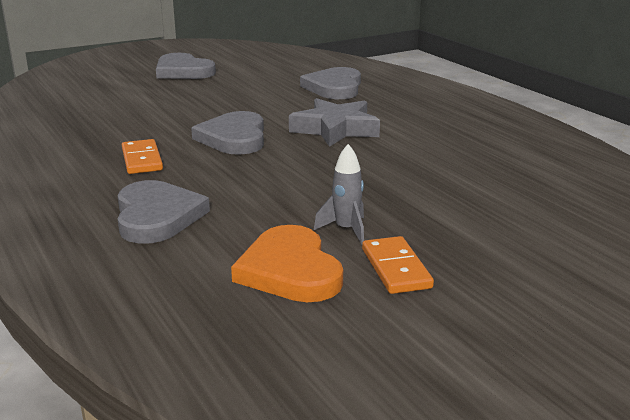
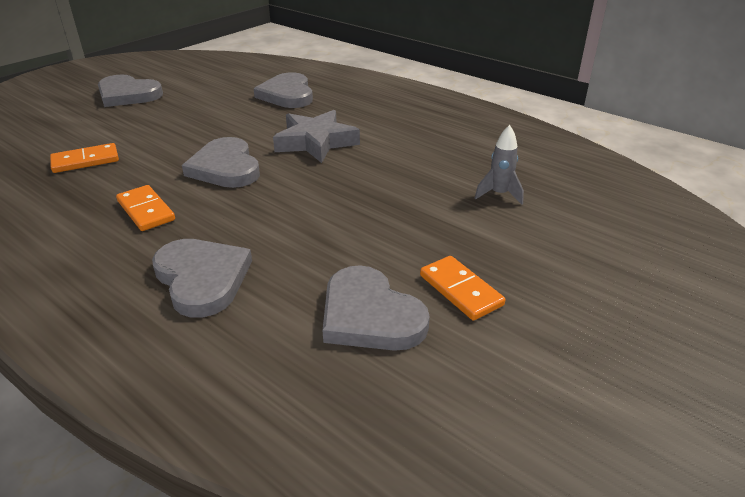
camera: 20 degrees left, 10 degrees up
(115, 116) = (85, 161): none -> orange domino
(290, 270) = (369, 315): orange heart -> grey heart
(346, 230) = (392, 256): grey rocket -> grey rocket (499, 194)

